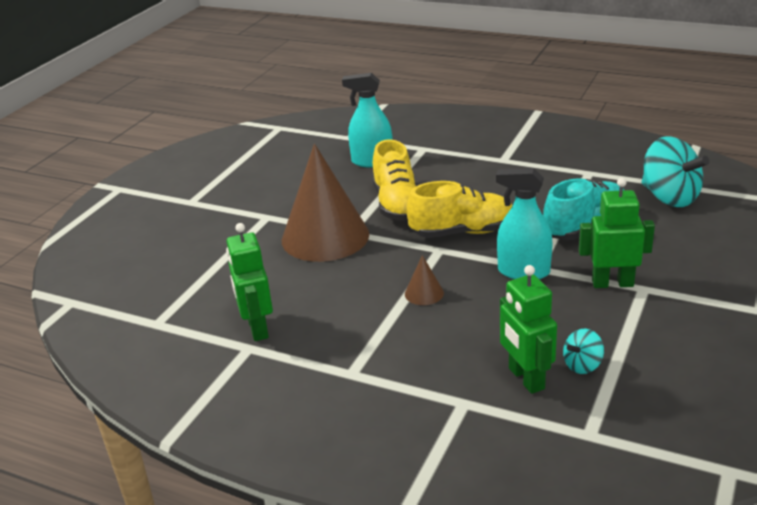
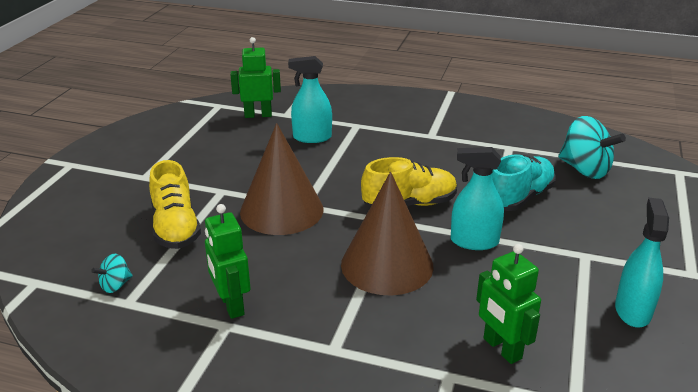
camera: 10 degrees left, 0 degrees up
(397, 205) = (344, 178): yellow shoe -> yellow shoe (175, 227)
(424, 293) = (387, 265): brown cone -> brown cone, size x2.50
(582, 365) = (550, 333): turquoise spinning top -> turquoise spinning top (115, 285)
(612, 283) = (556, 251): green robot -> green robot (258, 115)
(680, 346) = (632, 310): none -> turquoise spray bottle

